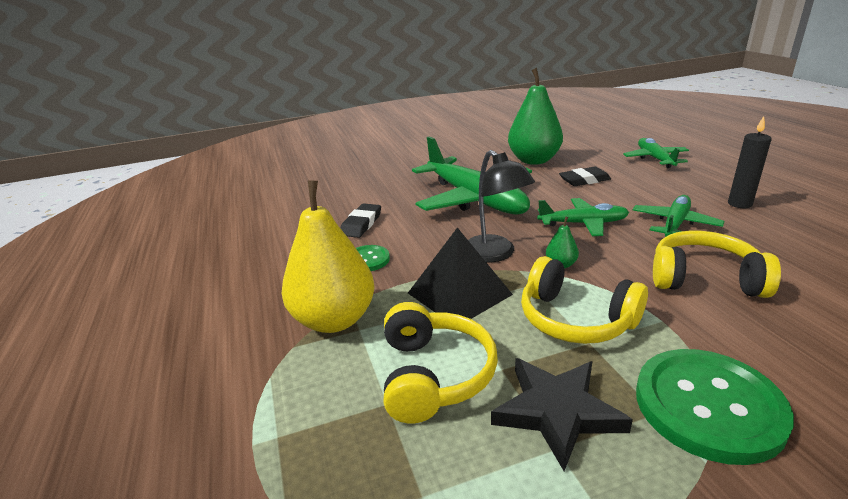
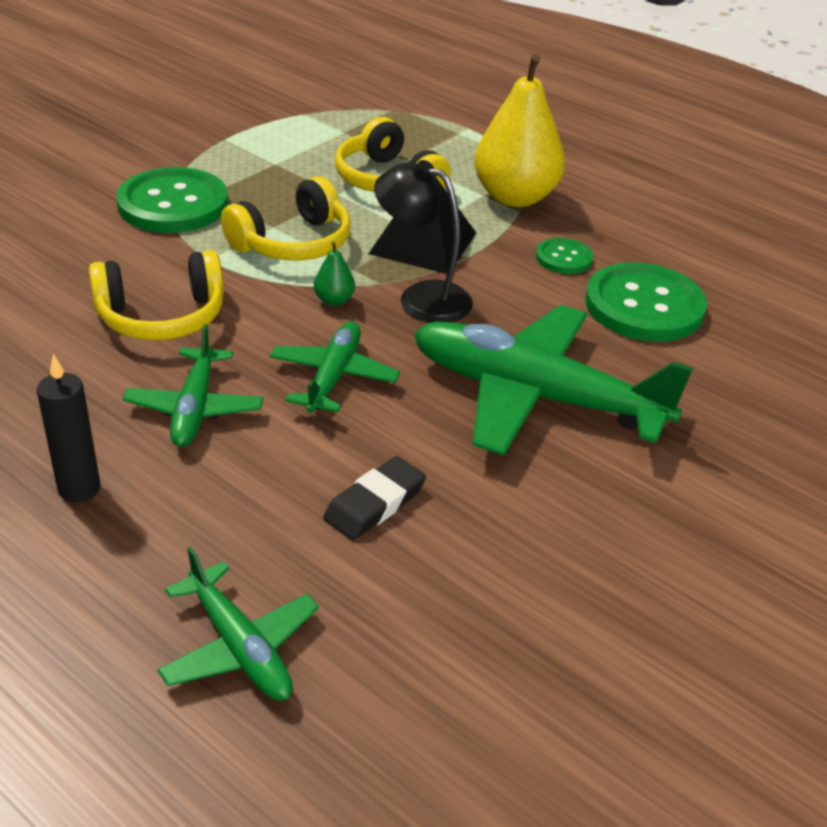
camera: 145 degrees right, 10 degrees up
(361, 224) = (644, 306): black eraser -> green button
(534, 160) = (521, 564): green pear -> none
(556, 412) = (283, 179): black star -> none
(575, 319) = (293, 243): yellow headphones -> yellow headphones turned 135 degrees clockwise
(583, 224) = (333, 377): green plane -> green plane turned 135 degrees clockwise

